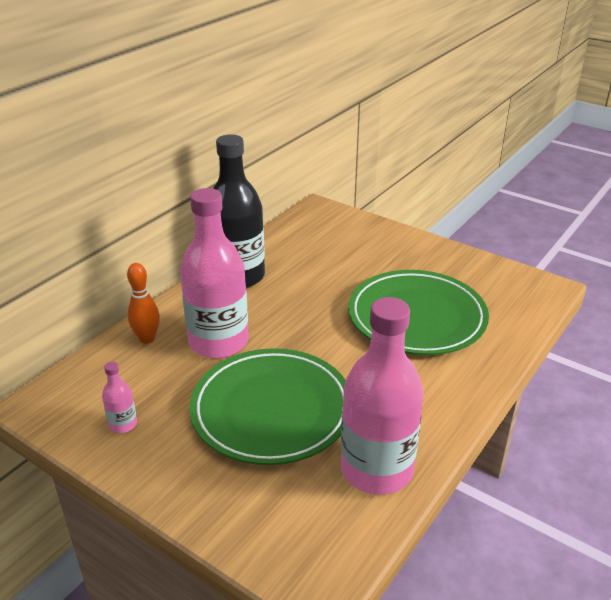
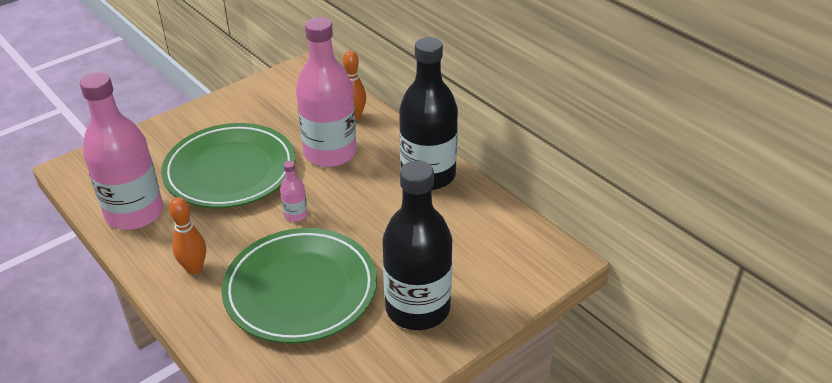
camera: 105 degrees right, 5 degrees up
(123, 424) = (261, 102): pink bottle -> pink bottle (295, 215)
(401, 258) = (417, 308): none -> black bottle
(431, 389) = (194, 268): none -> orange bowling pin

